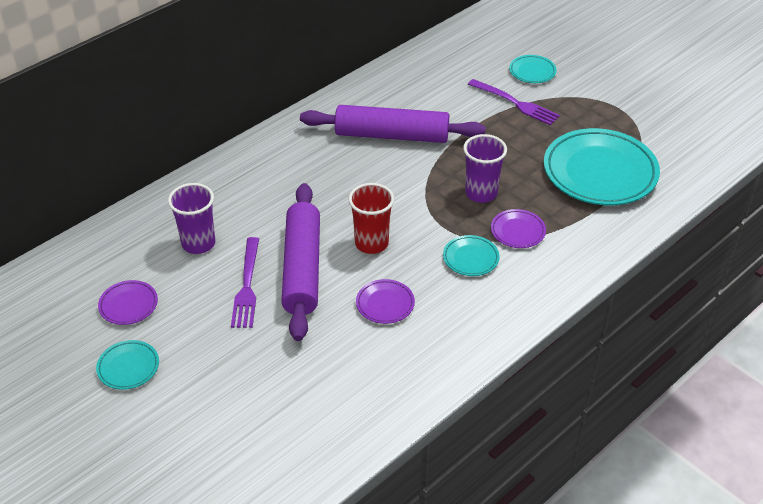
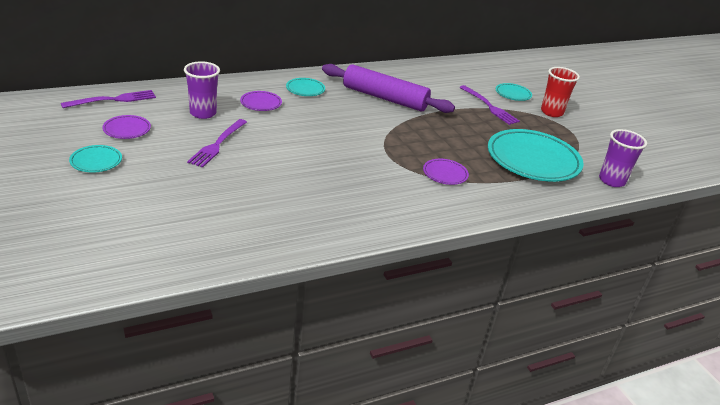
camera: 15 degrees right, 10 degrees down
(78, 263) = (113, 100): none -> purple fork
(302, 269) = (265, 147): purple rolling pin -> none
(371, 243) = (327, 148): red cup -> red cup (551, 112)
(385, 304) = (311, 184): purple plate -> purple plate (261, 103)
(470, 258) = (397, 178): turquoise plate -> turquoise plate (305, 89)
(481, 193) = (430, 145): purple cup -> purple cup (611, 180)

